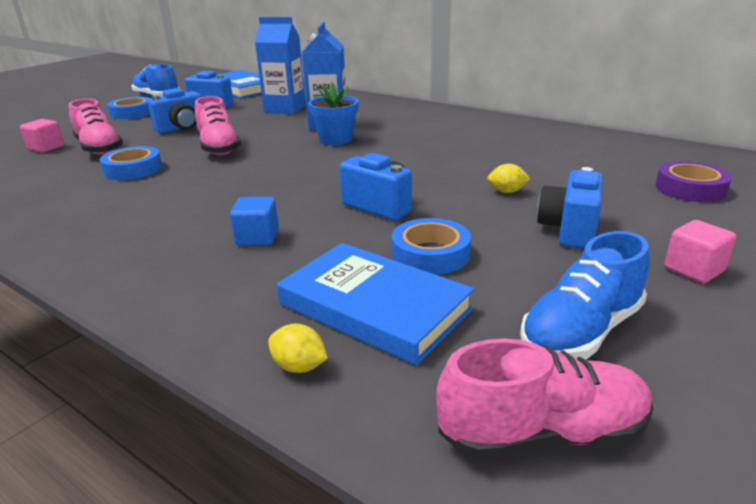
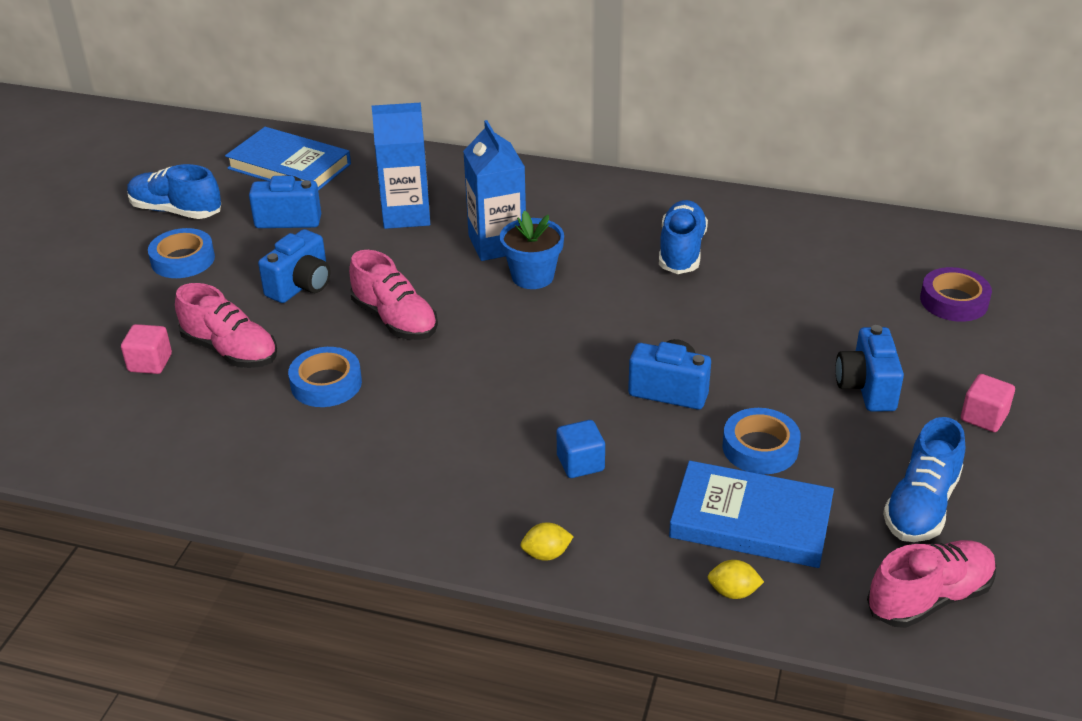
camera: 20 degrees left, 10 degrees up
(458, 139) = (681, 251): none -> blue shoe
(507, 192) = (783, 340): yellow lemon -> yellow lemon (546, 554)

